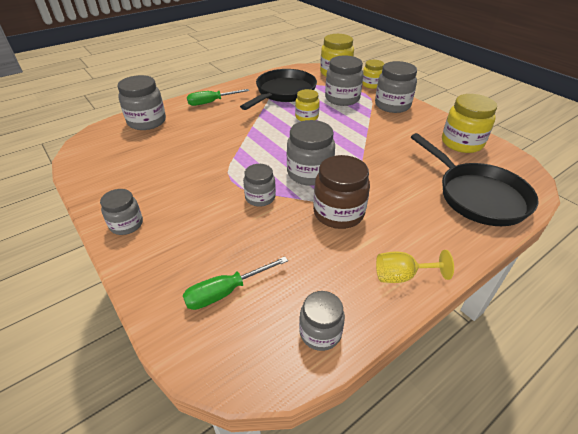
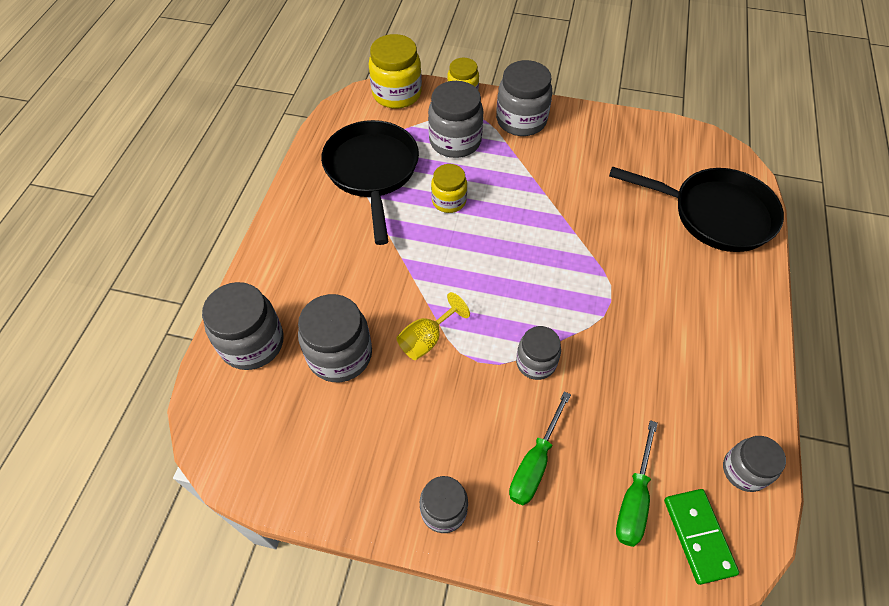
camera: 40 degrees left, 15 degrees up
(211, 102) = (298, 249): green screwdriver -> green screwdriver (535, 463)
(238, 341) = (698, 536): none -> green domino
(309, 173) = (546, 291): grey jar -> grey jar (340, 355)
(338, 213) = (627, 326): brown jar -> none
(402, 276) = (744, 360): yellow goblet -> yellow goblet (426, 339)
(462, 143) = (640, 143): yellow jar -> none

